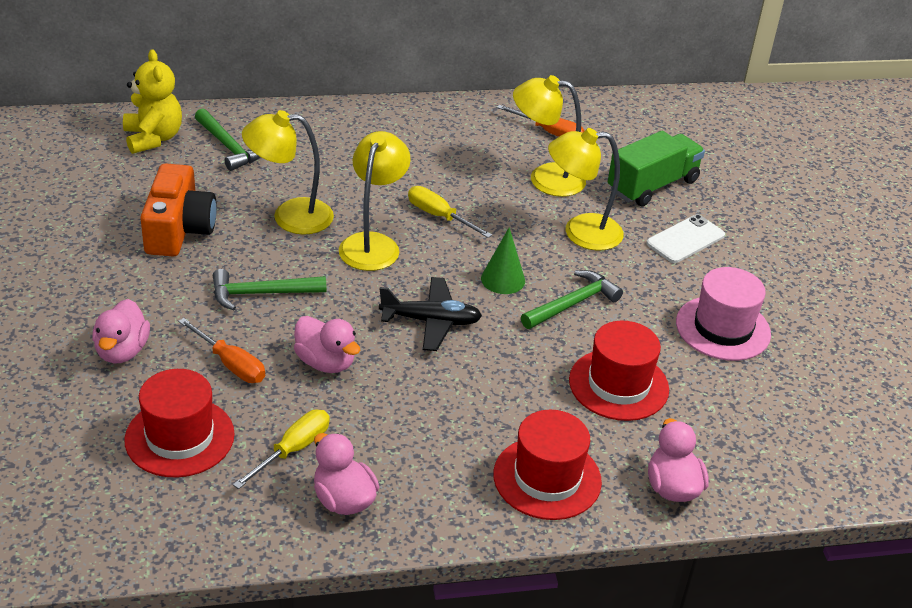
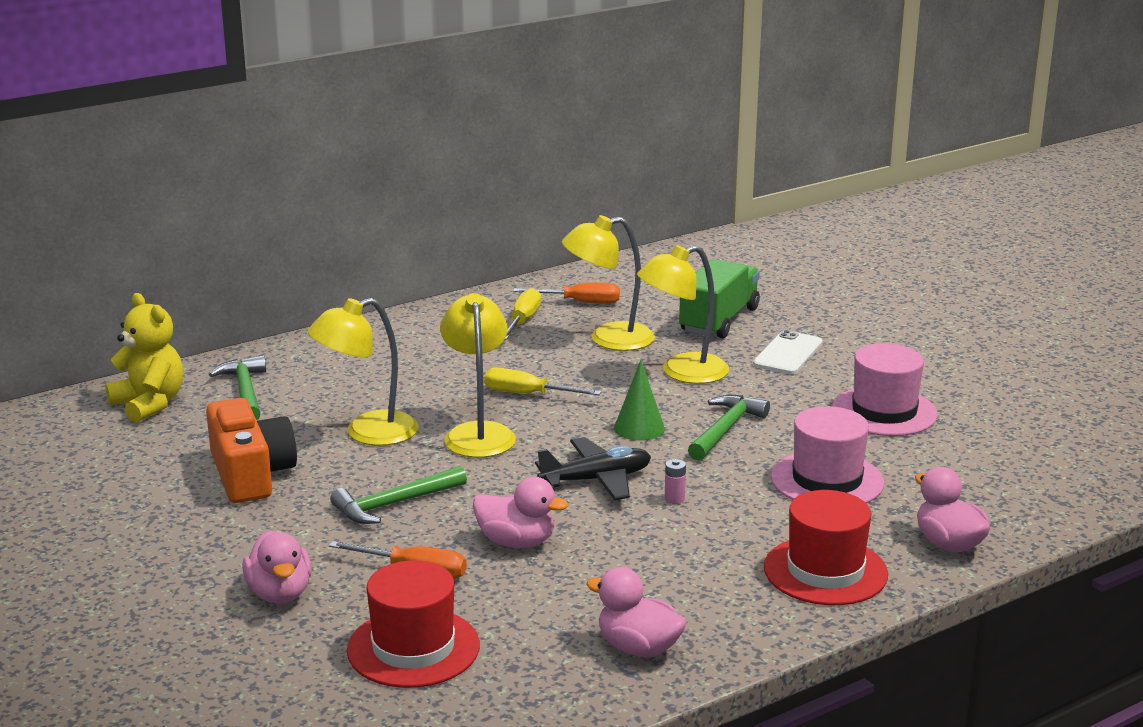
camera: 20 degrees left, 15 degrees down
(229, 147) = (245, 391): green hammer -> green hammer turned 135 degrees counterclockwise
(293, 450) = (547, 623): yellow screwdriver -> yellow screwdriver (522, 321)
(478, 361) = (674, 499): none -> pink battery
(618, 385) = (827, 480): red hat -> pink hat

